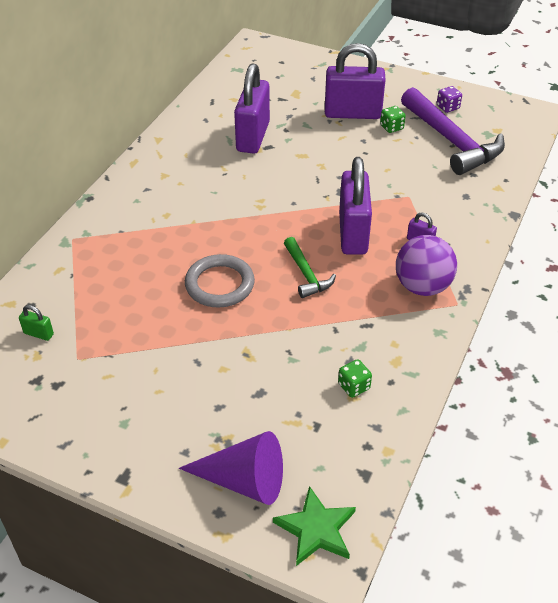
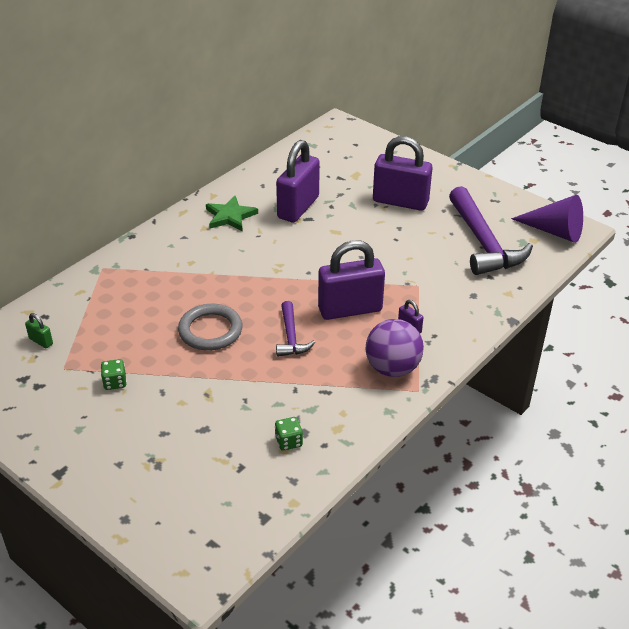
camera: 15 degrees right, 5 degrees down
(243, 480) = (157, 498): purple cone -> purple cone (554, 231)
(306, 274) = (291, 337): green hammer -> purple hammer
(316, 529) = (200, 552): green star -> green star (230, 216)
(353, 234) = (350, 309): purple padlock -> purple padlock turned 60 degrees clockwise
(391, 127) = (431, 220): green dice -> green dice (115, 382)
(447, 107) = (495, 211): purple dice -> none

